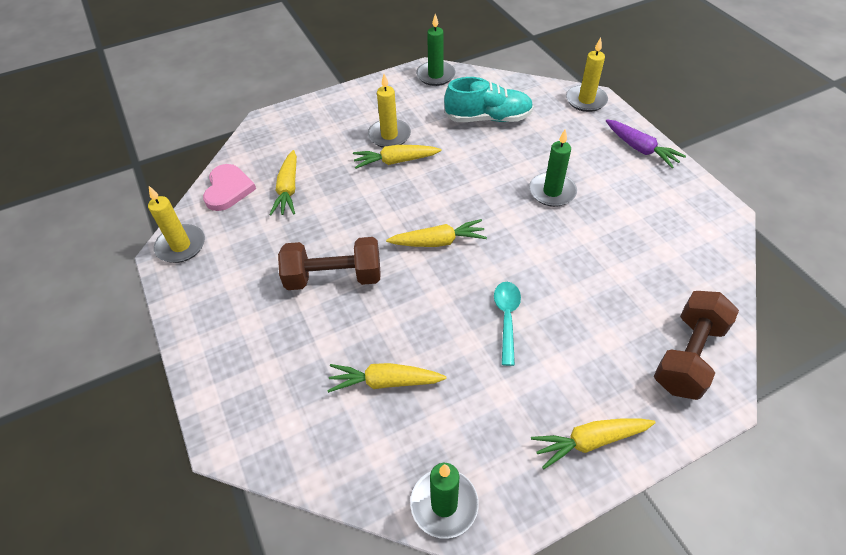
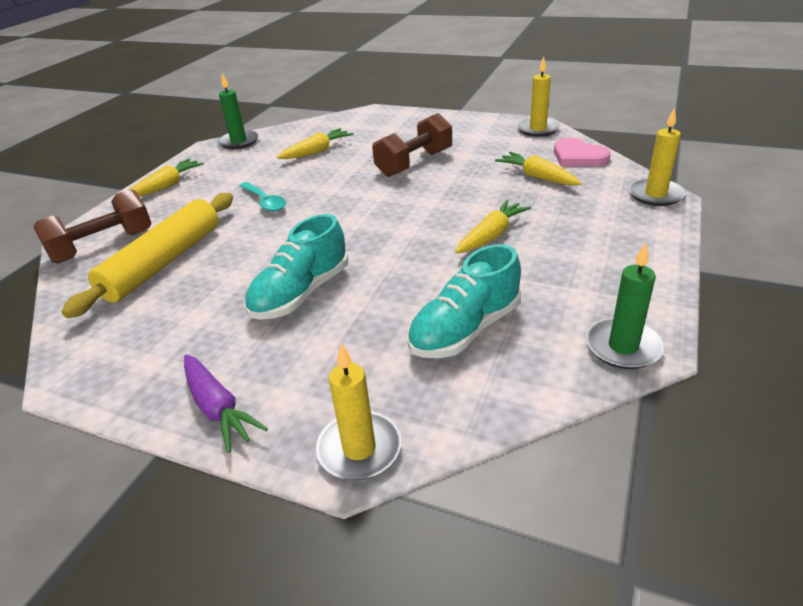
camera: 140 degrees right, 15 degrees down
(389, 135) = (538, 250): yellow candle -> yellow candle (655, 195)
(438, 242) = (367, 210): yellow carrot -> none
(552, 192) = (301, 293): green candle -> turquoise shoe
(635, 289) = (164, 262): none -> yellow rolling pin
(640, 149) = (218, 408): purple carrot -> purple carrot turned 135 degrees counterclockwise
(687, 356) = (103, 246): brown dumbbell -> brown dumbbell turned 60 degrees clockwise

